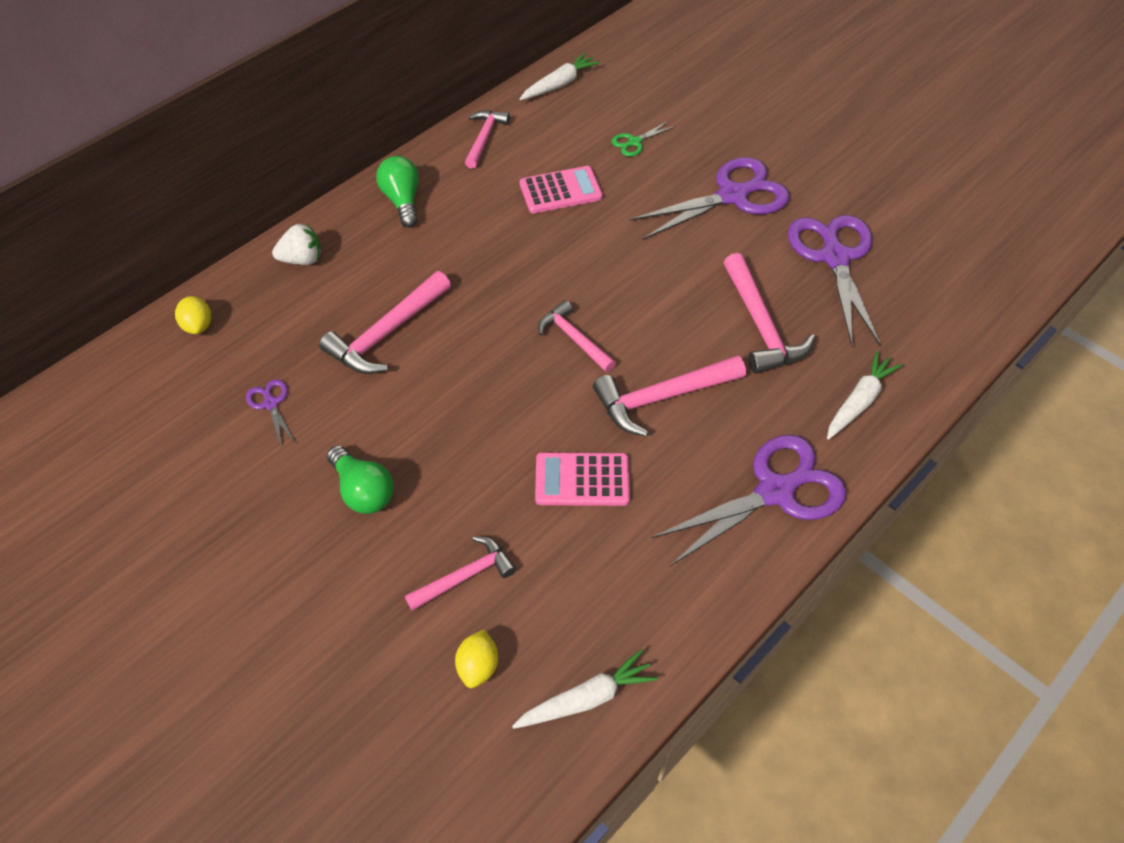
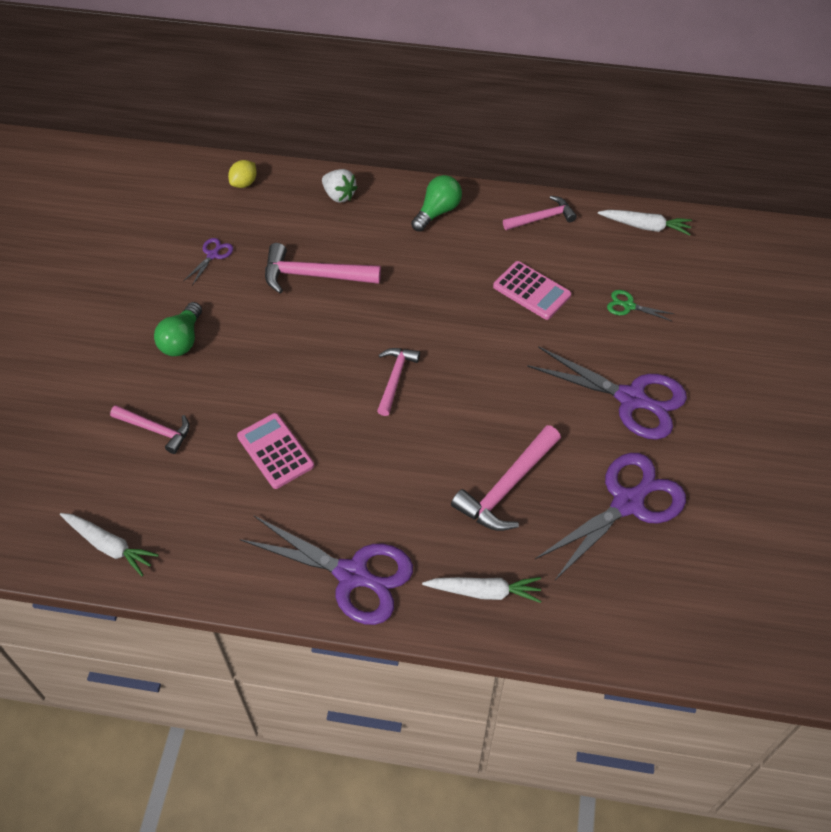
camera: 55 degrees right, 0 degrees up
(478, 666) = (96, 474): yellow lemon -> none
(661, 398) = (383, 459): pink hammer -> none

